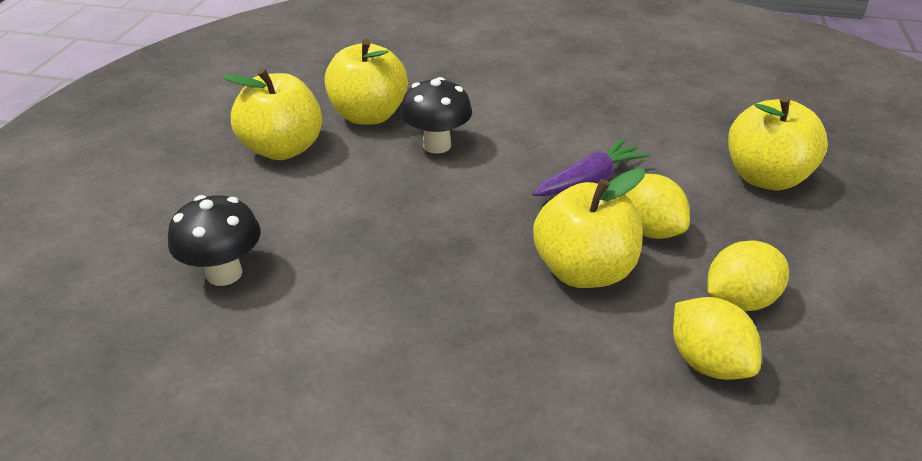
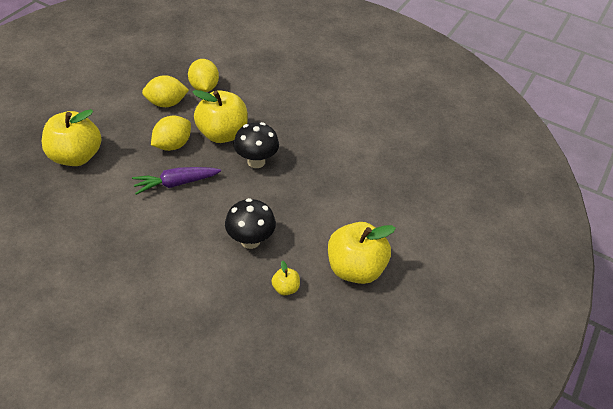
camera: 165 degrees left, 10 degrees up
(224, 273) = (395, 181): black mushroom -> black mushroom (256, 161)
(368, 115) = (285, 288): yellow apple -> yellow apple, size x0.44
(648, 230) = (173, 145): yellow lemon -> yellow lemon turned 60 degrees clockwise

